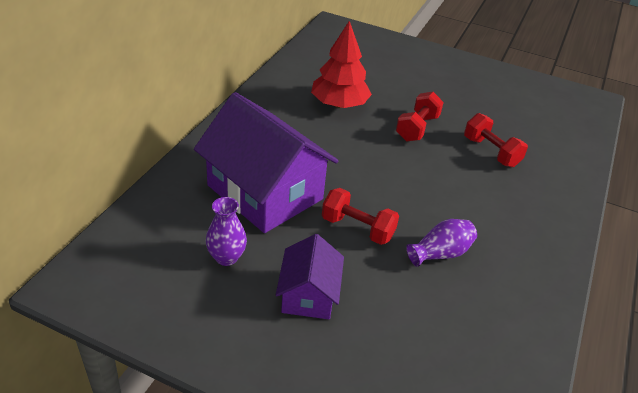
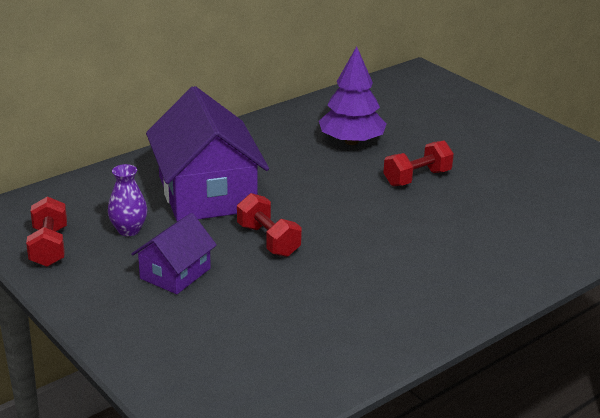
camera: 30 degrees right, 10 degrees down
(339, 104) = (351, 141): red tree -> purple tree
(440, 253) = (331, 279): purple vase -> none
(491, 152) = (481, 215): red dumbbell -> red dumbbell (49, 247)

